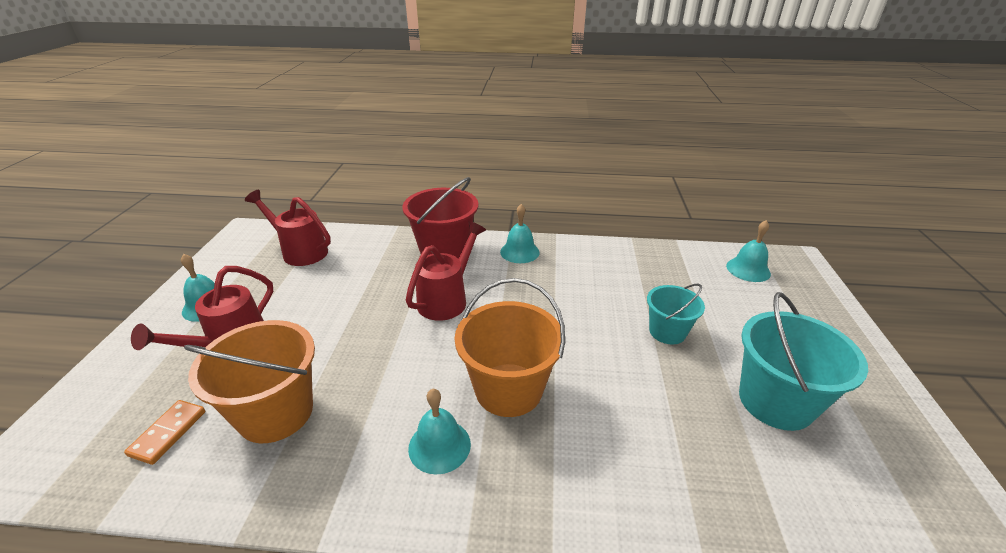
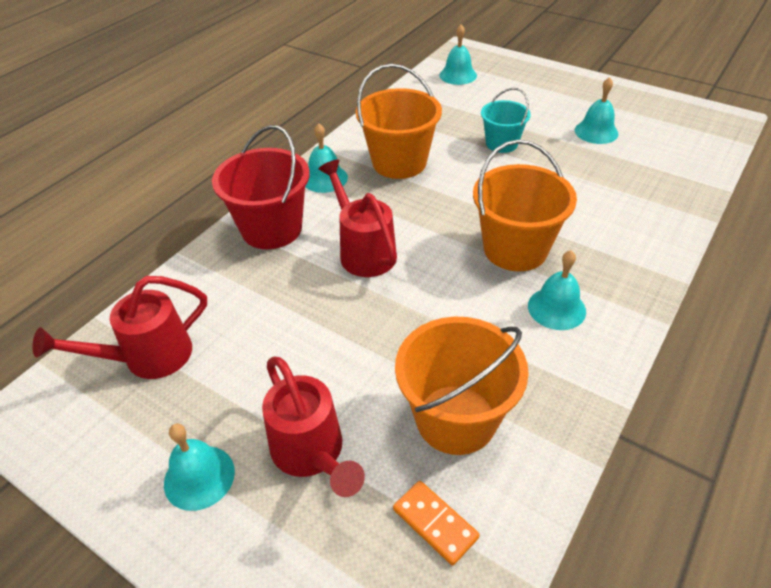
camera: 60 degrees left, 10 degrees up
(574, 280) = (399, 162): none -> orange bucket
(775, 401) = (596, 132): turquoise bucket -> turquoise bell

